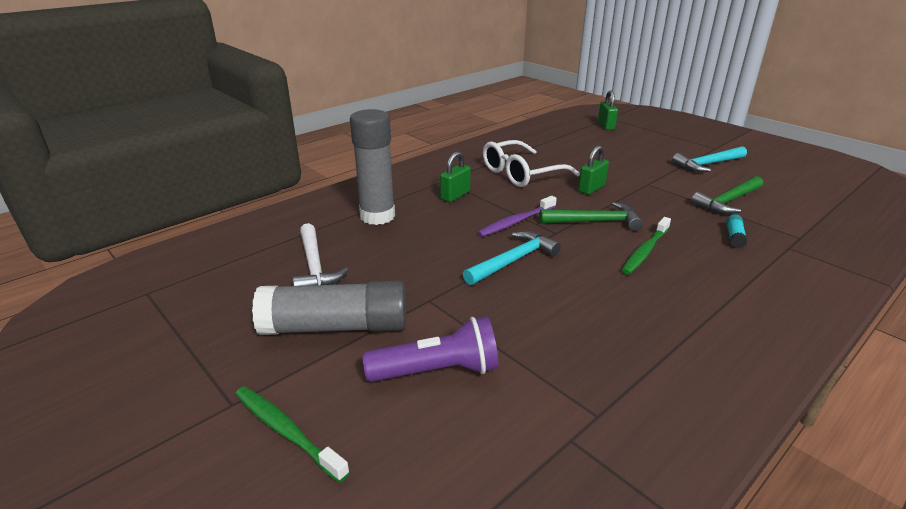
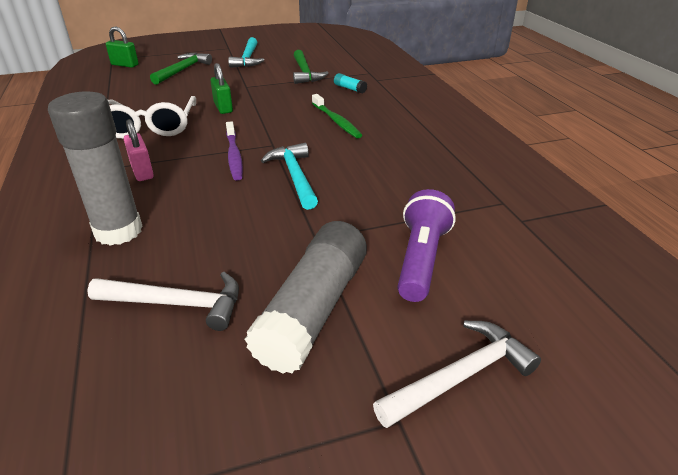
camera: 65 degrees left, 5 degrees up
(287, 432) = (461, 377): green toothbrush -> white hammer
(455, 195) = (142, 171): green padlock -> pink padlock
(595, 222) = (276, 124): green hammer -> green hammer (183, 70)

